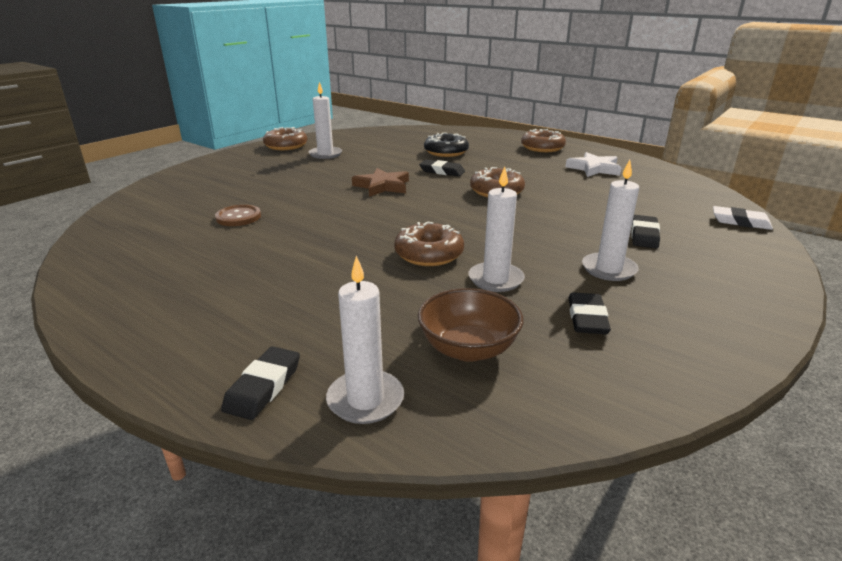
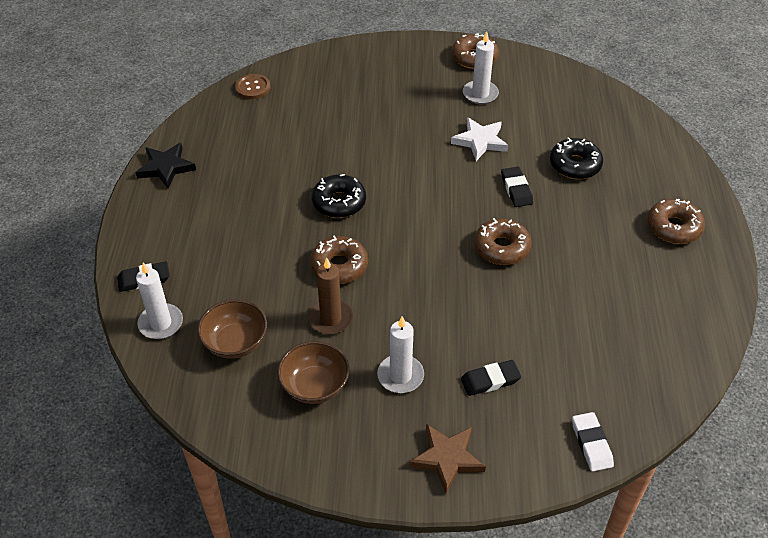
camera: 55 degrees right, 20 degrees up
(109, 303) = (166, 167): none -> black star
(238, 217) = (309, 136): brown button -> brown button (253, 88)
(346, 230) = (339, 202): none -> black donut
(382, 186) = (441, 173): brown star -> brown star (447, 458)
(496, 279) = (331, 319): white candle -> brown candle
(587, 318) = (314, 386): black eraser -> brown bowl
(594, 168) = (644, 292): white star -> white star (480, 141)

